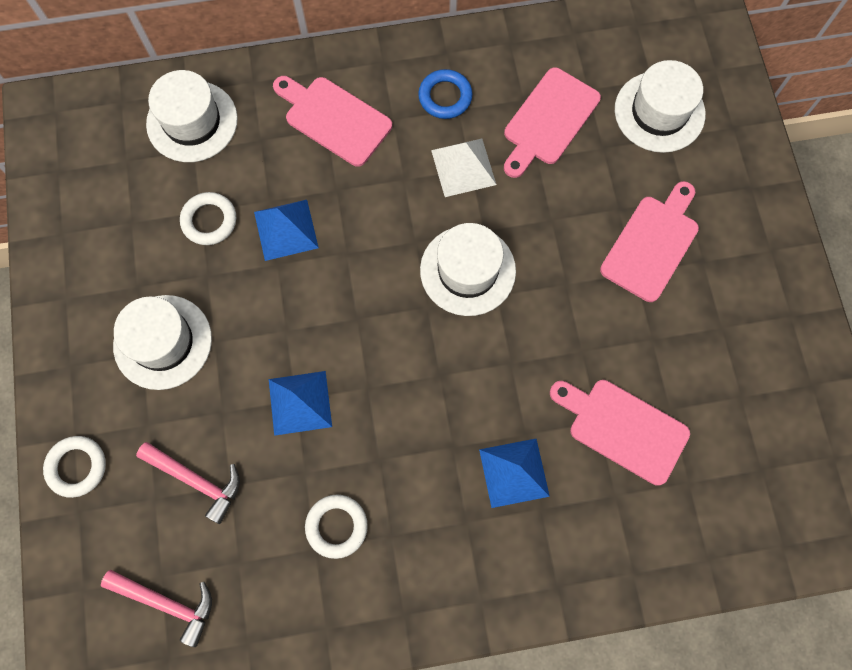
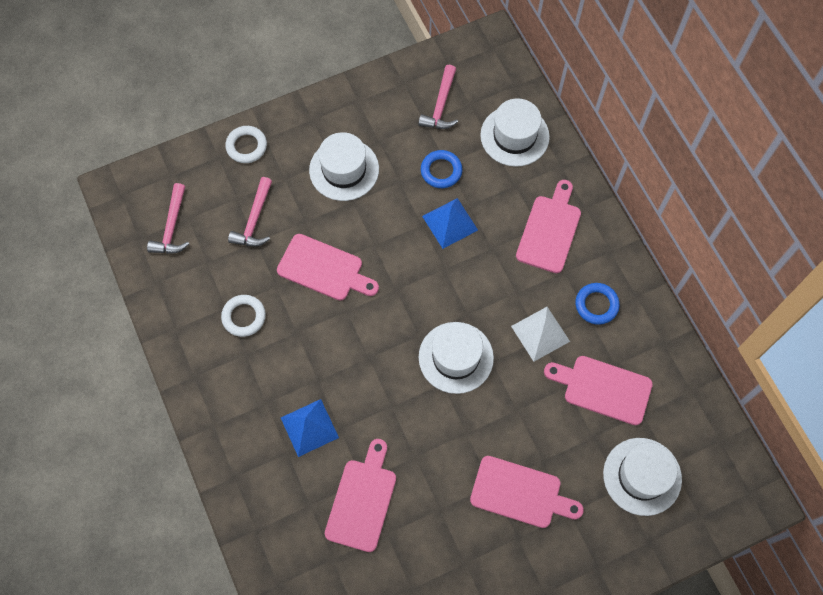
camera: 75 degrees right, 5 degrees down
(114, 196) = (441, 105): none -> pink hammer
(209, 221) = (441, 171): white ring -> blue ring
(300, 402) = (324, 269): blue pyramid -> pink cutting board

